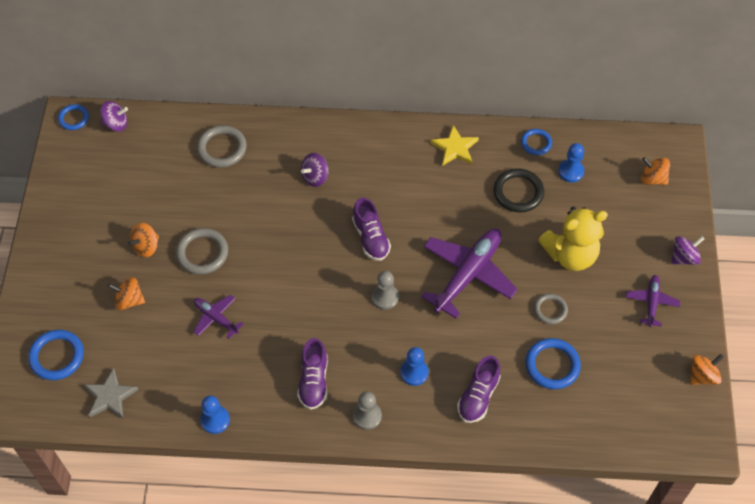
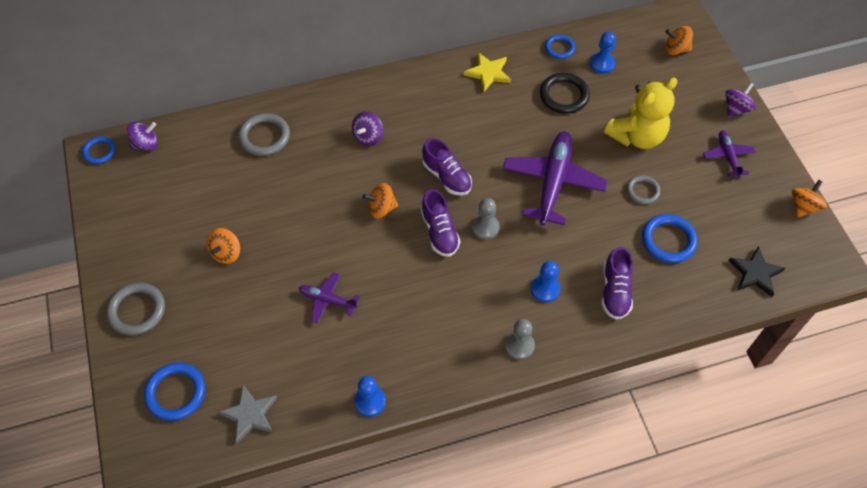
camera: 20 degrees left, 0 degrees up
(129, 300) = (230, 311): orange spinning top -> orange spinning top (381, 208)
(202, 253) = (287, 241): grey ring -> grey ring (137, 310)
(313, 381) = (452, 329): purple shoe -> purple shoe (440, 232)
(621, 424) = (755, 273): none -> black star

